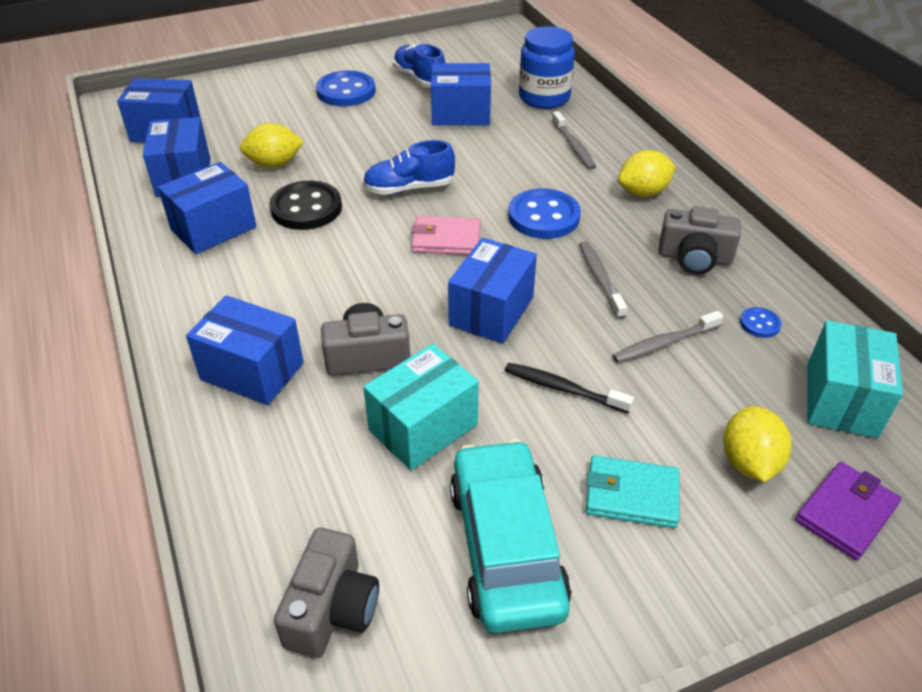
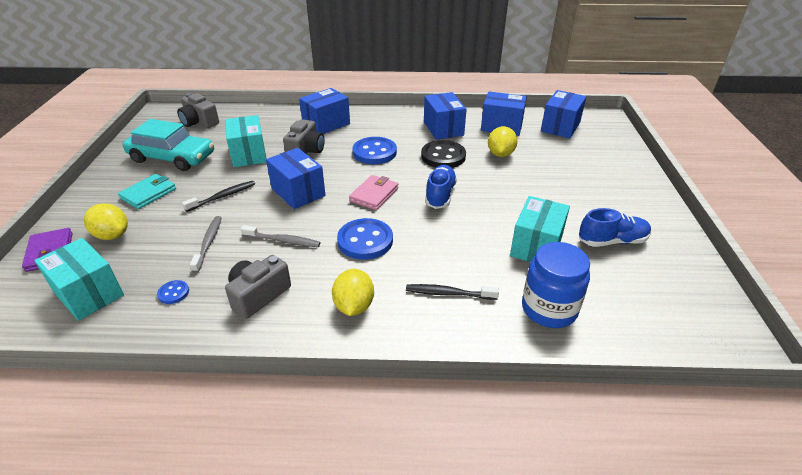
camera: 115 degrees right, 5 degrees down
(346, 91) = (597, 199): blue button -> blue button (374, 152)
(460, 114) = (536, 246): blue box -> turquoise box
(573, 146) = (448, 293): grey toothbrush -> black toothbrush

